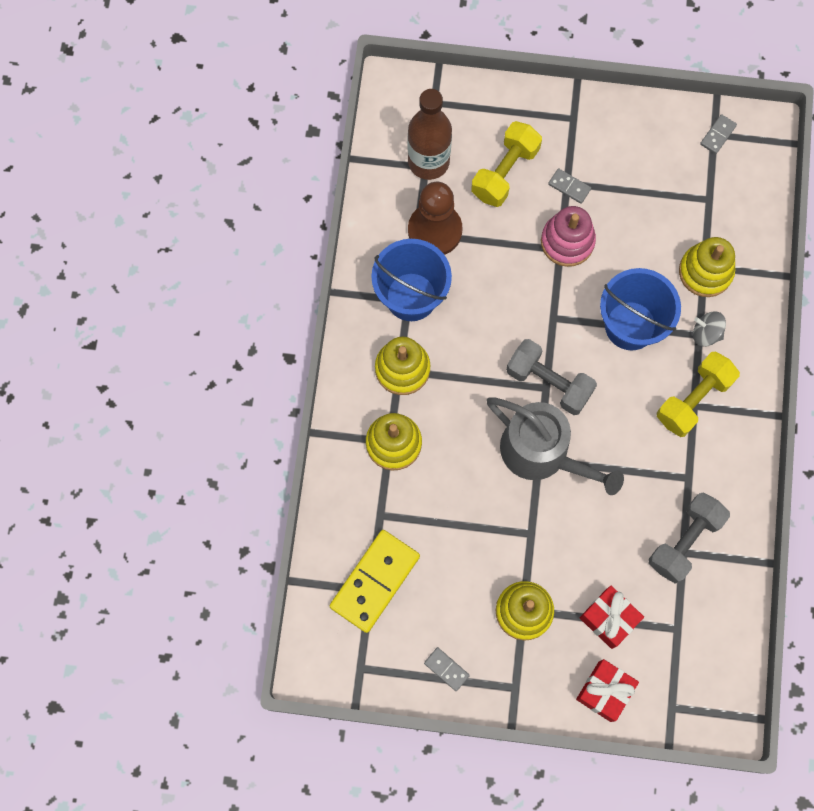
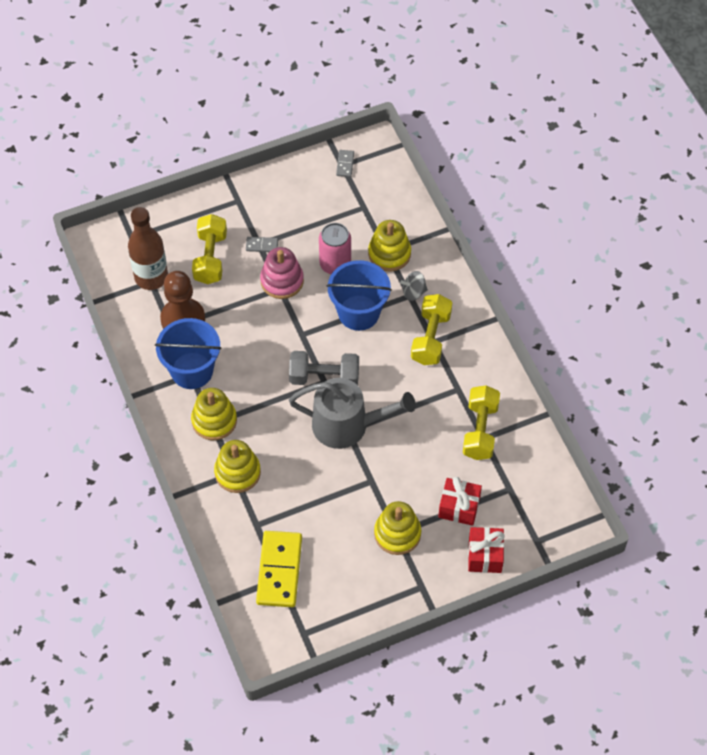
camera: 30 degrees left, 15 degrees down
(446, 669) = (366, 600): grey domino -> none
(637, 252) = (335, 264): none -> pink can
(684, 541) = (480, 430): grey dumbbell -> yellow dumbbell

